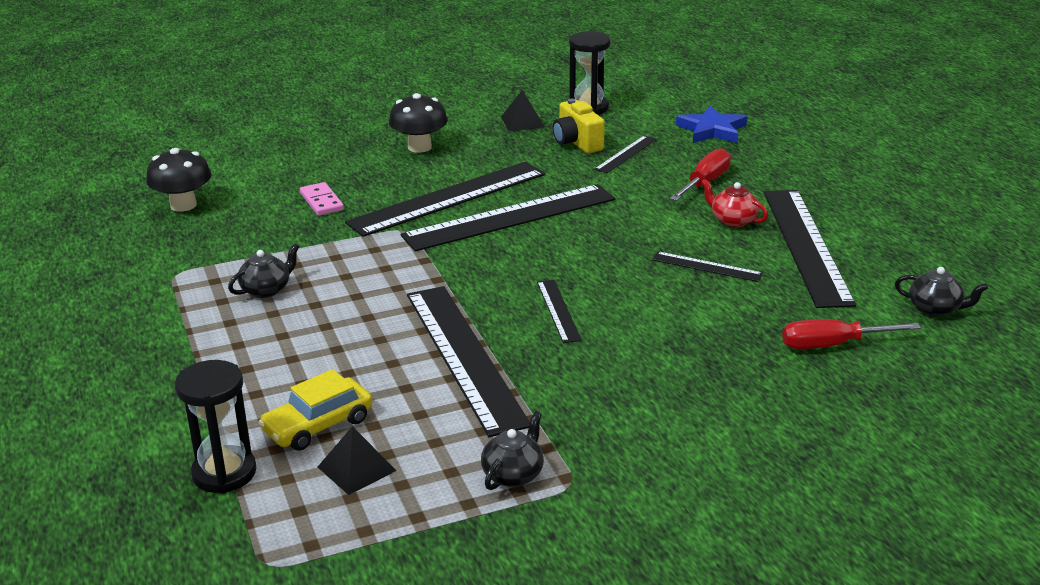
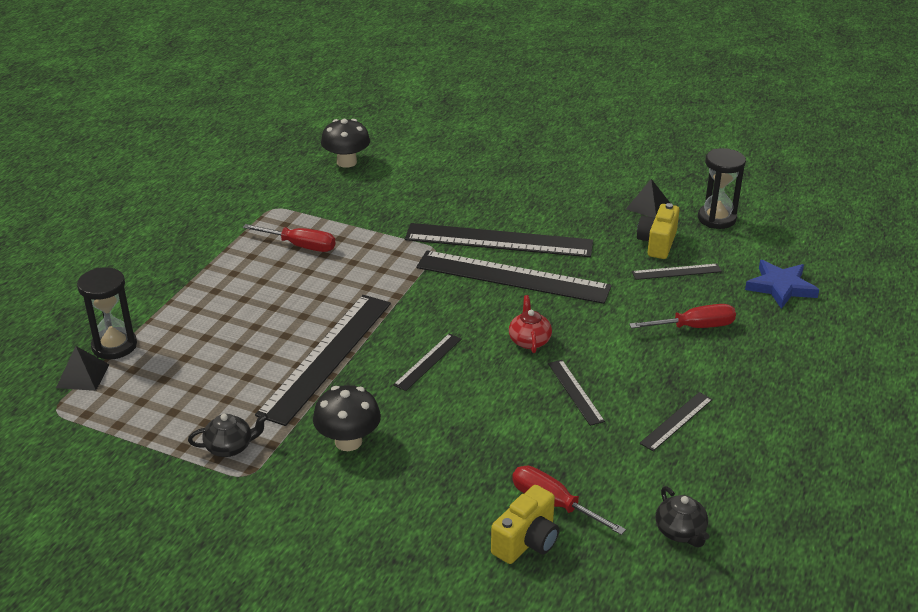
camera: 45 degrees right, 5 degrees up
(266, 290) = (300, 246): black teapot -> red screwdriver
(318, 425) = (192, 348): yellow car -> none
(322, 202) = (422, 201): pink domino -> none
(356, 469) = (169, 387): black pyramid -> black pyramid (82, 376)
(419, 147) = (545, 191): black mushroom -> black mushroom (348, 441)
(733, 220) = (659, 369): red teapot -> red teapot (529, 341)
(805, 245) = (676, 421): black ruler -> black ruler, size x0.46
(862, 380) = (527, 541): none -> yellow camera

